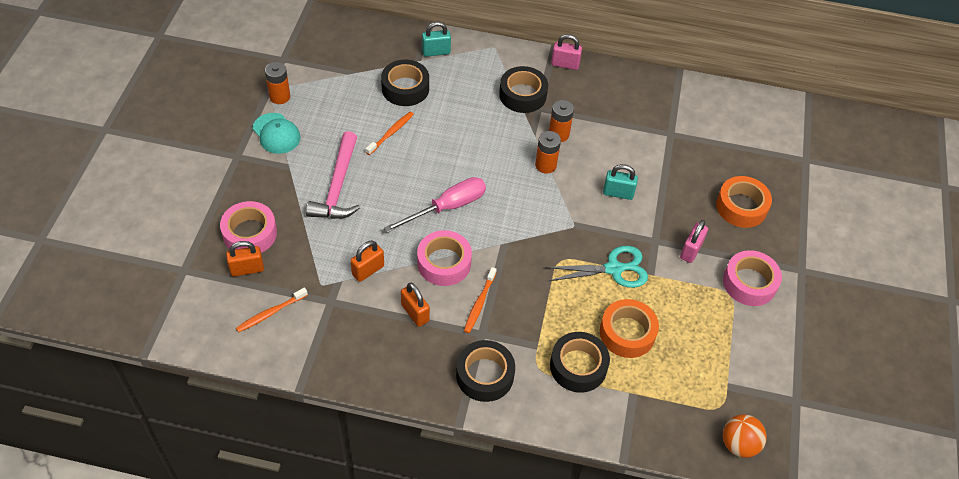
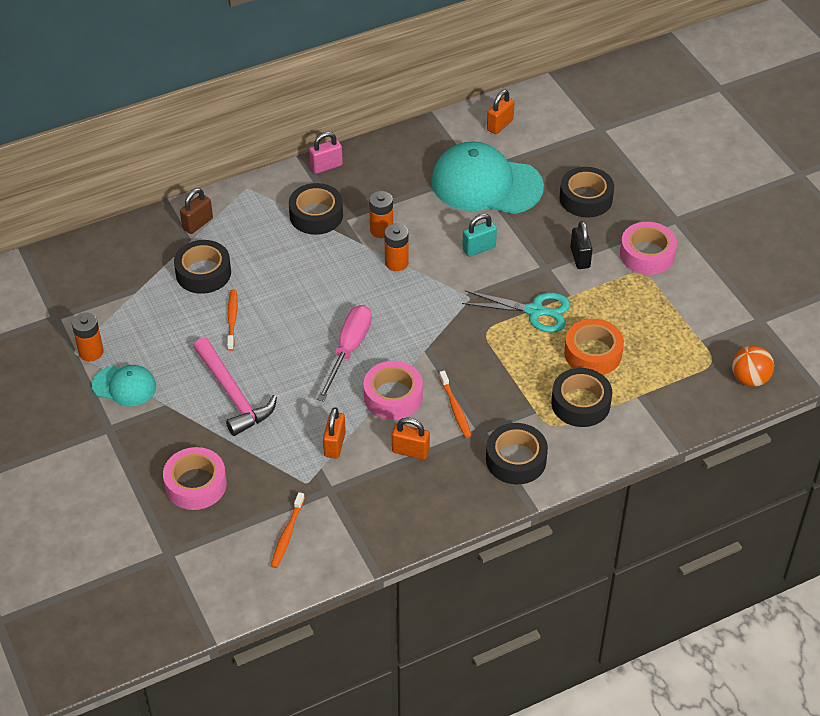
camera: 35 degrees left, 5 degrees down
(247, 269) = (226, 514): orange padlock -> orange padlock (500, 125)
(436, 52) = (197, 224): turquoise padlock -> brown padlock
(613, 269) = (534, 311): turquoise scissors -> turquoise scissors turned 60 degrees clockwise
(671, 148) = (486, 184): none -> turquoise cap
(691, 250) = (580, 258): pink padlock -> black padlock
(741, 207) = (586, 198): orange tape -> black tape

